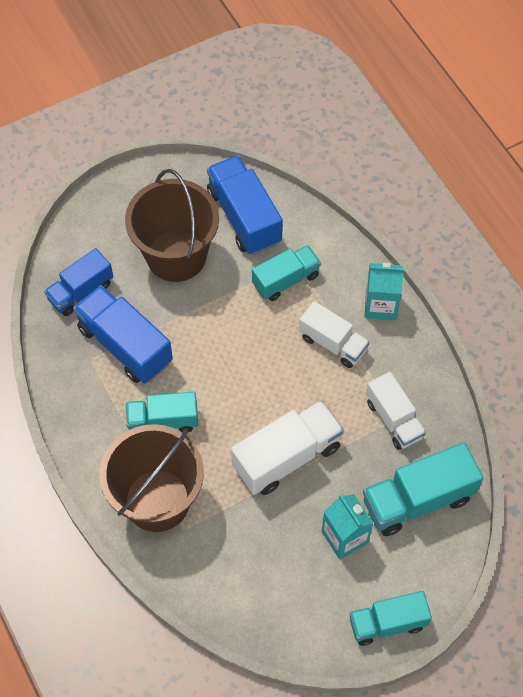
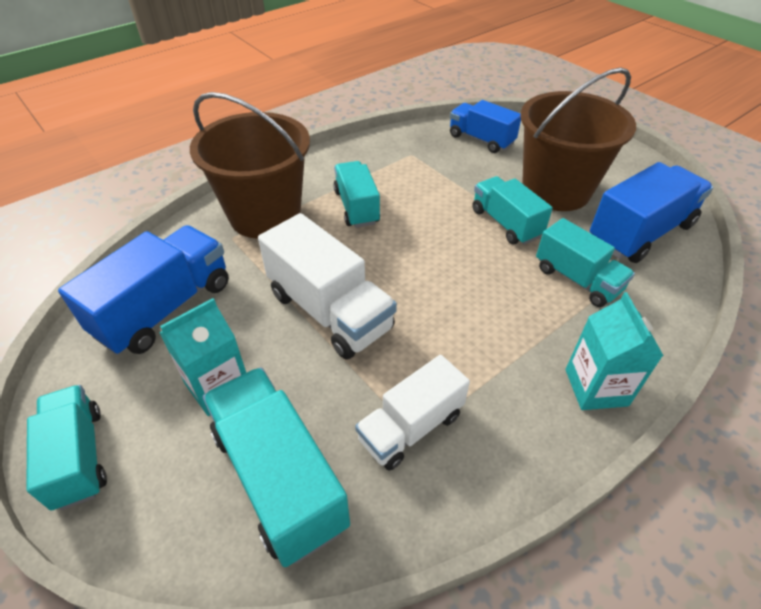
camera: 80 degrees right, 15 degrees down
(125, 345) = (434, 172): blue truck -> blue truck (165, 308)
(212, 308) = (505, 223): none -> turquoise truck
(333, 343) = (508, 338): white truck -> none

